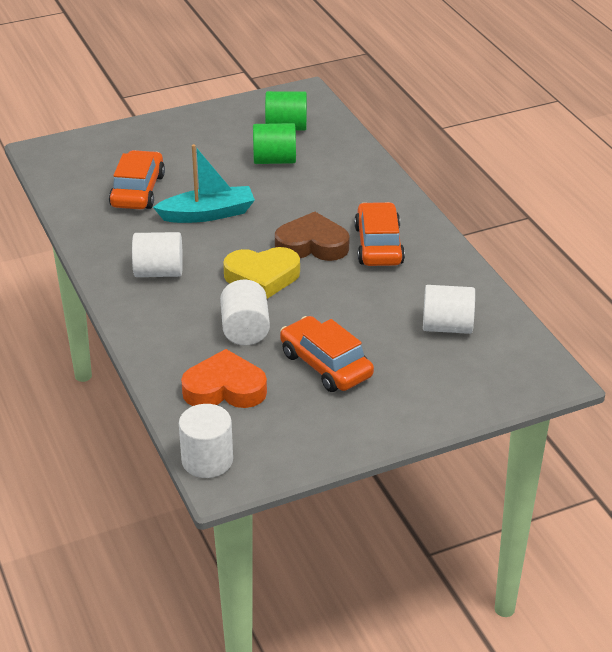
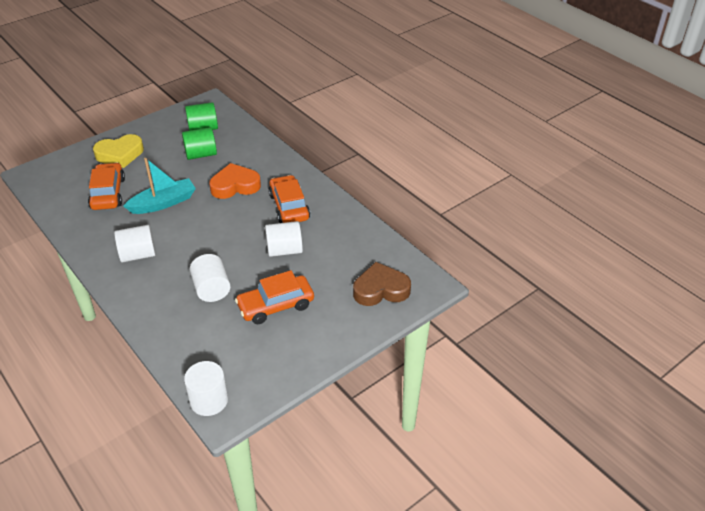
camera: 15 degrees left, 5 degrees up
(224, 388) = (208, 339): orange heart -> orange heart (235, 186)
(262, 277) = (214, 245): yellow heart -> yellow heart (120, 154)
(312, 245) = (243, 214): brown heart -> brown heart (381, 289)
(325, 365) = (276, 305): orange car -> orange car turned 60 degrees counterclockwise
(447, 327) = (351, 260): white cylinder -> white cylinder (284, 250)

